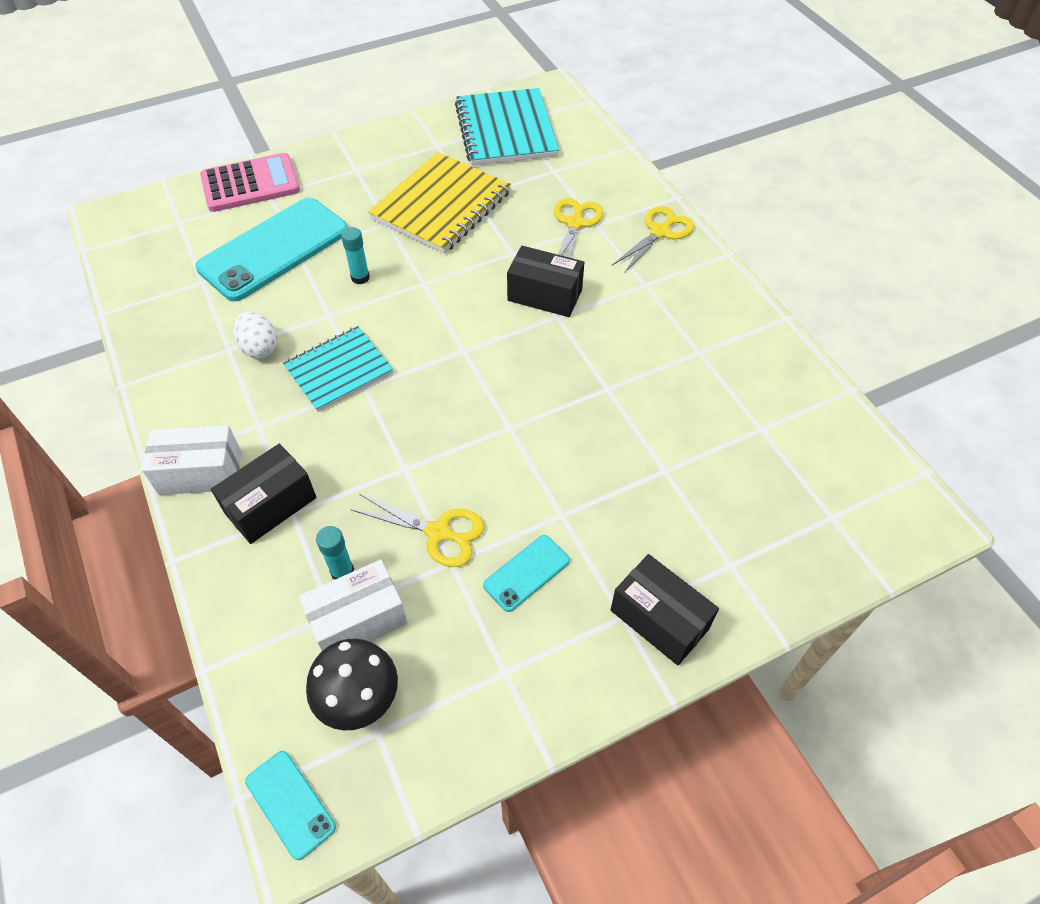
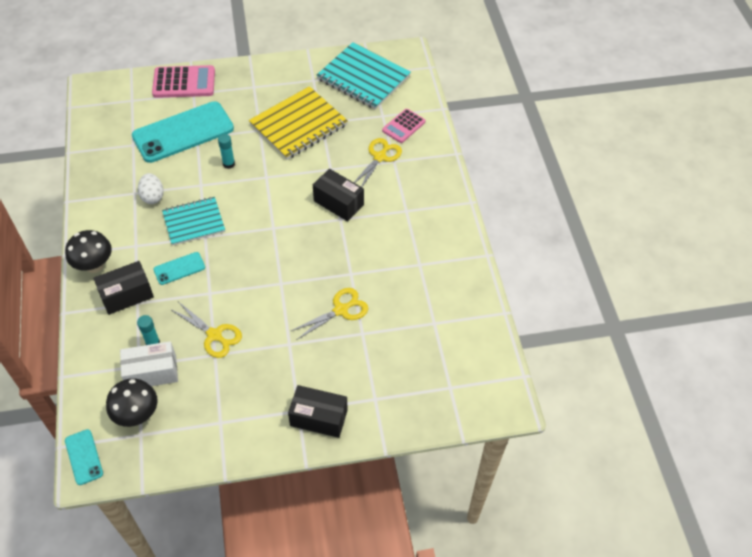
camera: 15 degrees right, 0 degrees up
(200, 472) = (94, 266): white box -> black mushroom
(505, 130) = (363, 78): turquoise notebook -> turquoise notebook turned 60 degrees counterclockwise
(526, 573) = (255, 371): turquoise phone -> turquoise phone (179, 268)
(589, 178) = (403, 126): none -> pink calculator
(659, 619) = (319, 418): black box -> black box turned 45 degrees counterclockwise
(660, 232) = (433, 176): yellow scissors -> yellow scissors (340, 310)

